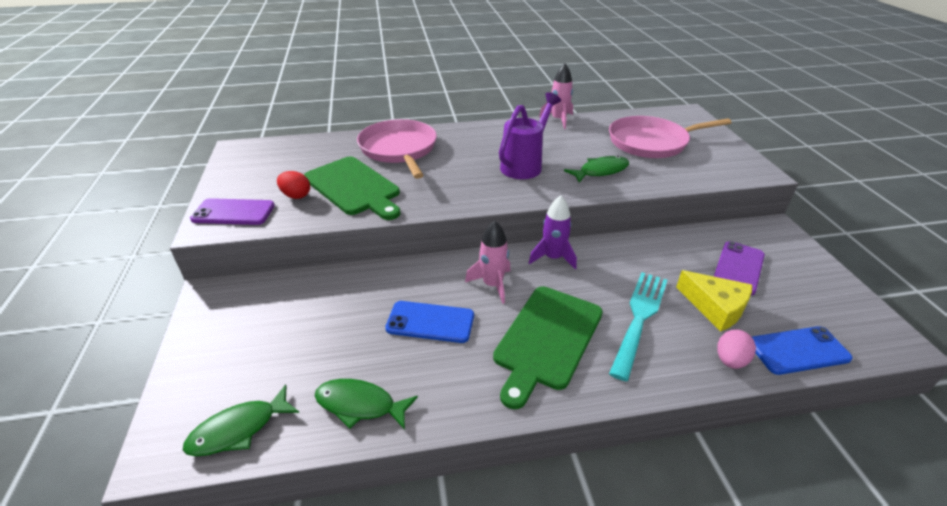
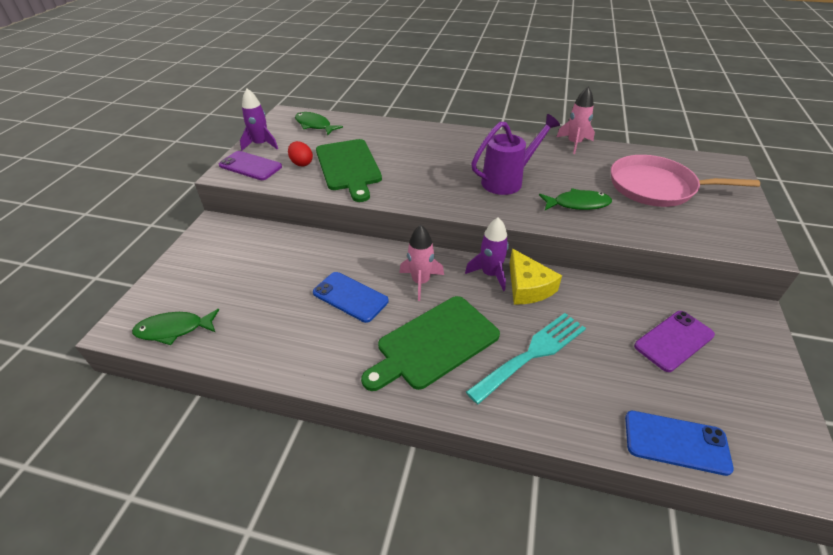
camera: 25 degrees right, 5 degrees up
(230, 186) = (261, 144): none -> purple rocket
(360, 405) = (259, 342): green fish -> green fish (314, 125)
(399, 149) = (407, 141): pink pan -> none
(715, 307) = (617, 370): yellow cheese -> yellow cheese (527, 287)
(730, 360) = (593, 424): pink egg -> none

